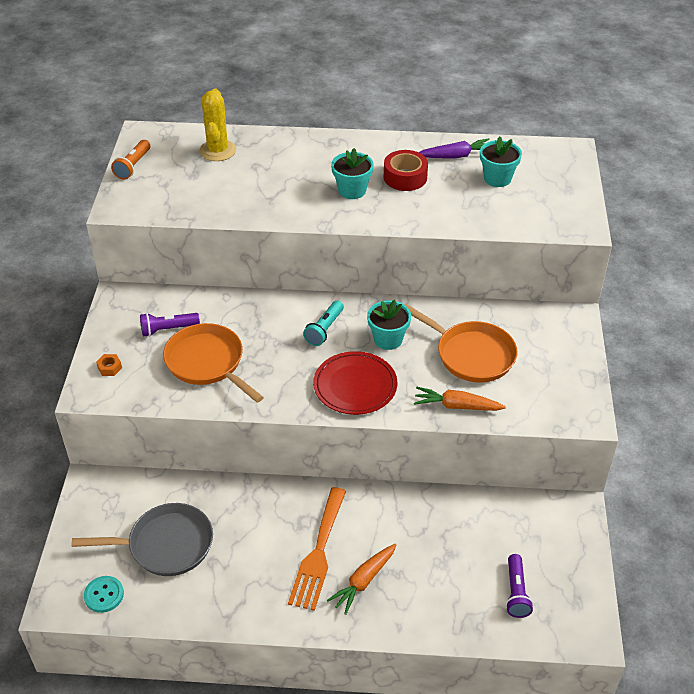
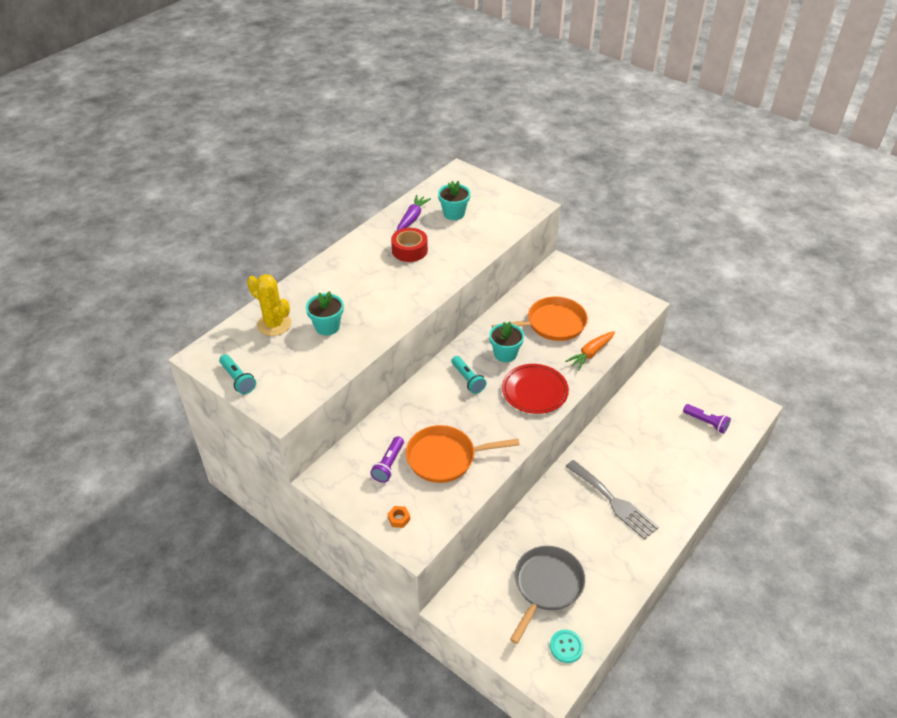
camera: 55 degrees left, 0 degrees up
(133, 166) = (238, 379): orange flashlight -> turquoise flashlight
(318, 553) = (613, 501): orange fork -> grey fork
(352, 190) = (397, 280): turquoise flower pot -> turquoise flower pot (327, 326)
(363, 581) = (652, 490): orange carrot -> none

